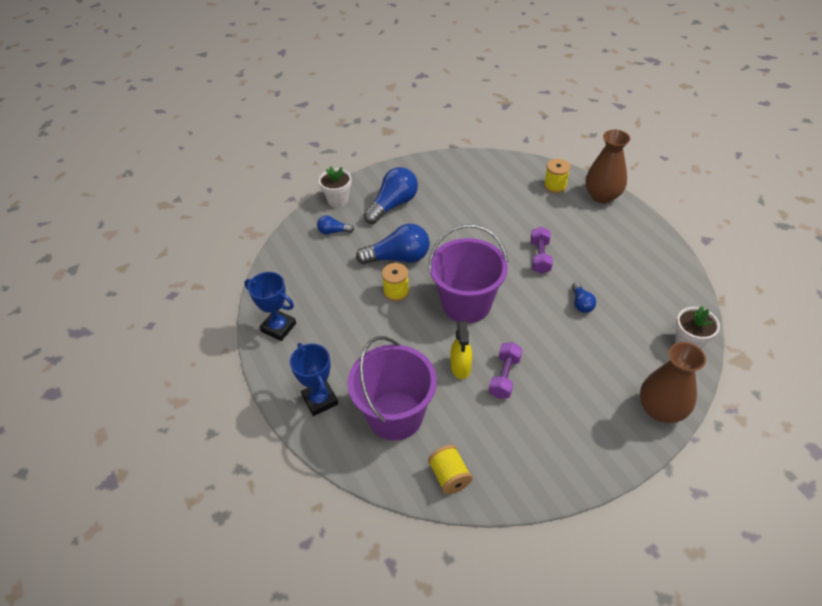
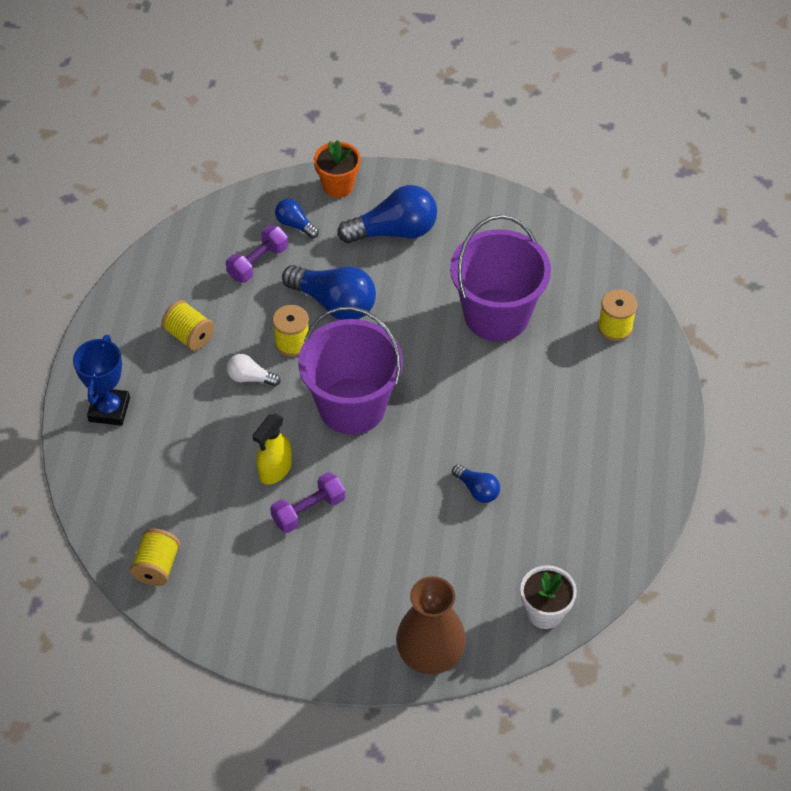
camera: 35 degrees right, 5 degrees up
(278, 327) = (138, 305): blue trophy -> none
(329, 325) = (189, 335): none -> yellow spool
(338, 200) = (338, 186): white flower pot -> orange flower pot
(391, 325) = (250, 378): none -> white light bulb
(395, 415) = (164, 474): purple bucket -> purple bucket (496, 315)
(540, 257) = (493, 405): purple dumbbell -> purple dumbbell (258, 262)
(581, 303) = (477, 490): blue light bulb -> blue light bulb turned 75 degrees counterclockwise
(602, 196) = (659, 377): brown vase -> none

